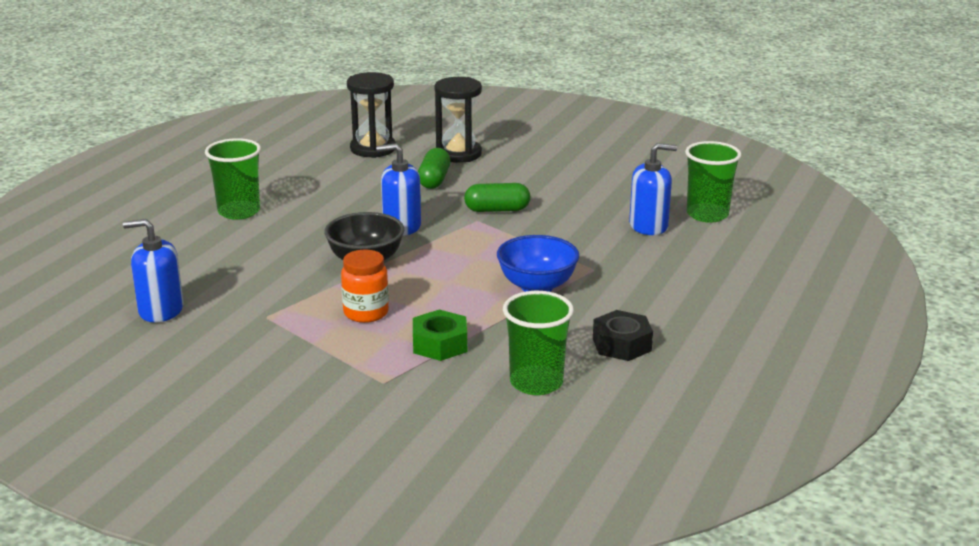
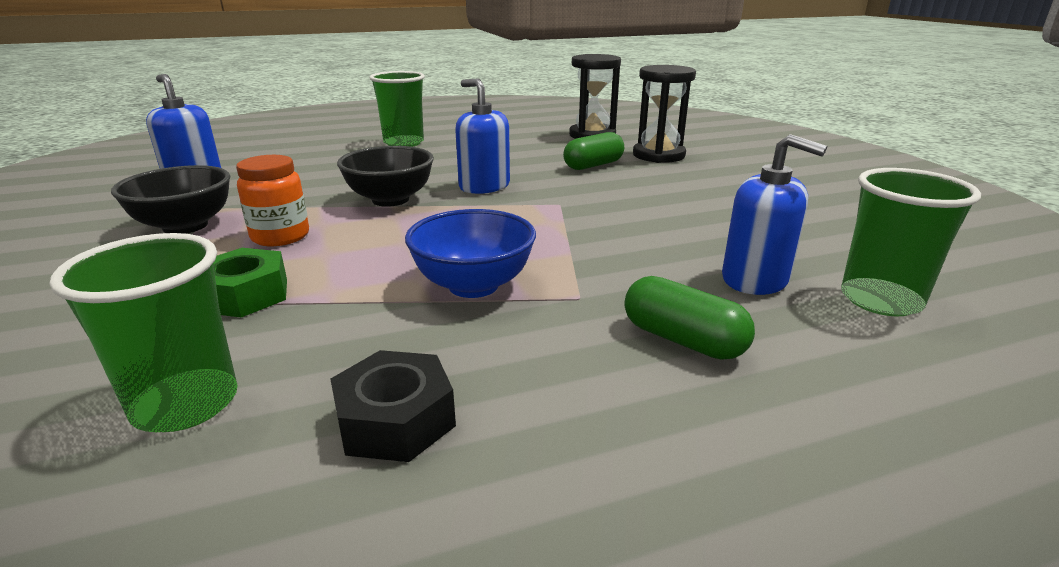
camera: 45 degrees right, 0 degrees up
(282, 336) = (185, 226): none -> black bowl
(497, 210) = (599, 202): green capsule -> green capsule (683, 340)

